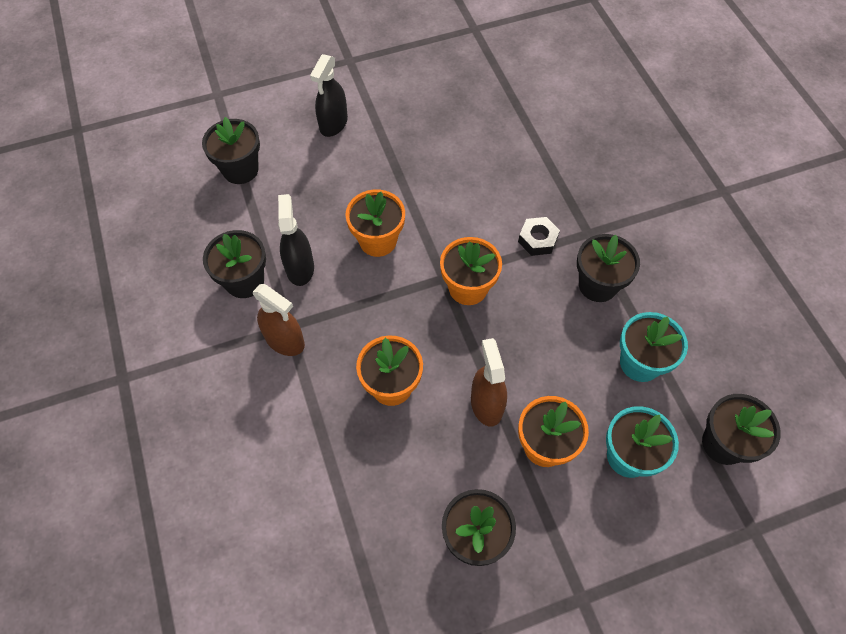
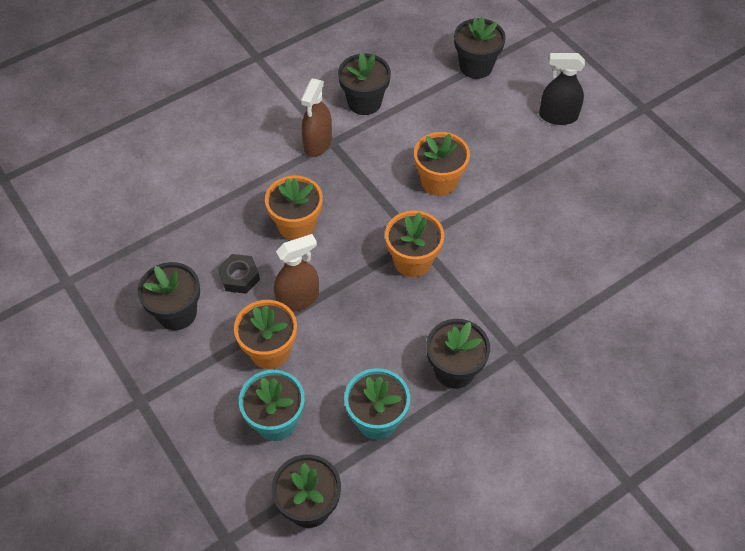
camera: 75 degrees right, 5 degrees down
(300, 268) = (390, 134): black spray bottle -> none
(537, 240) = (489, 308): black nut -> black nut (239, 277)

